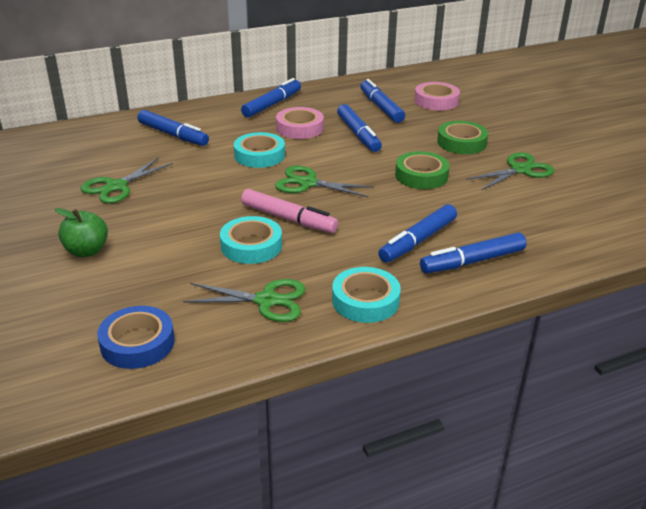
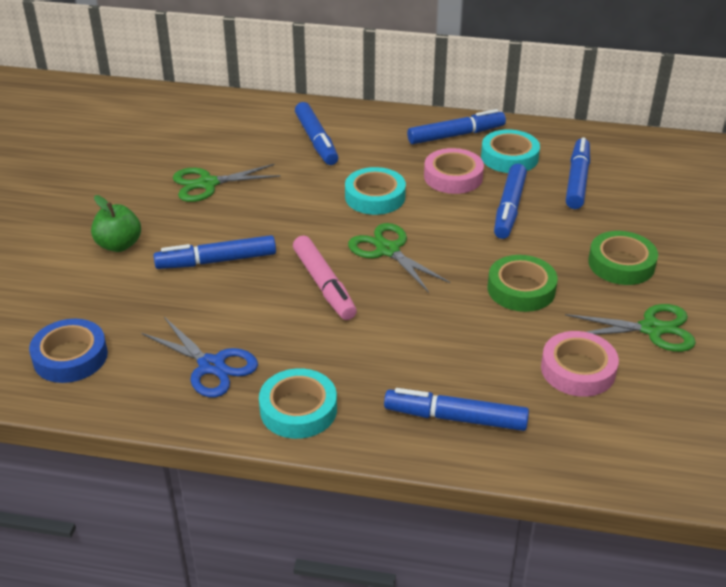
camera: 35 degrees right, 5 degrees up
(251, 246) = (258, 300): turquoise tape -> turquoise tape (509, 157)
(267, 301) = (211, 366): green scissors -> blue scissors
(418, 240) = (426, 367): blue marker -> blue marker (217, 261)
(436, 101) = (657, 194): pink tape -> pink tape (578, 370)

